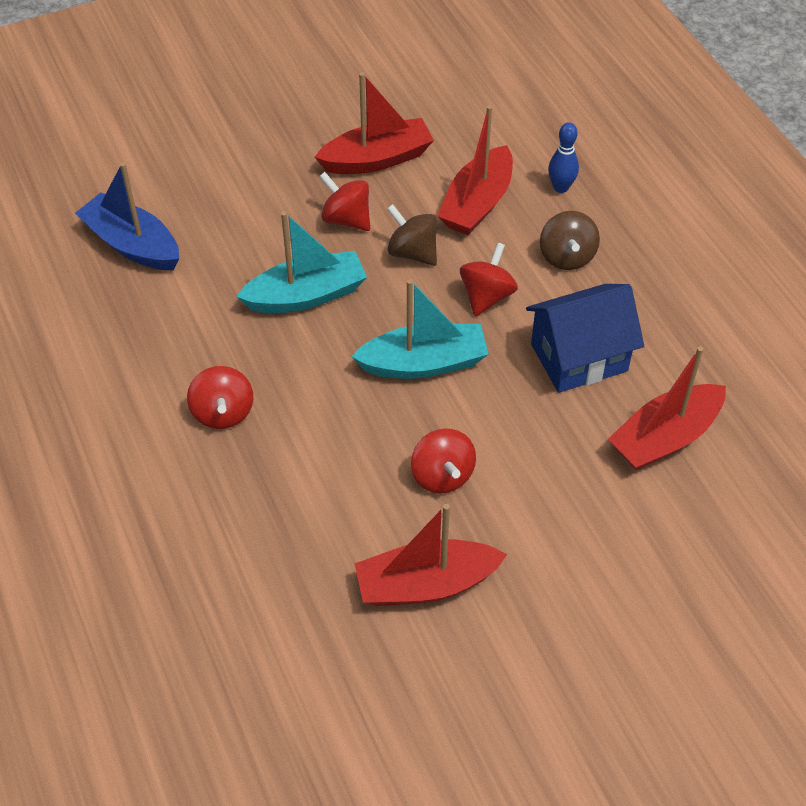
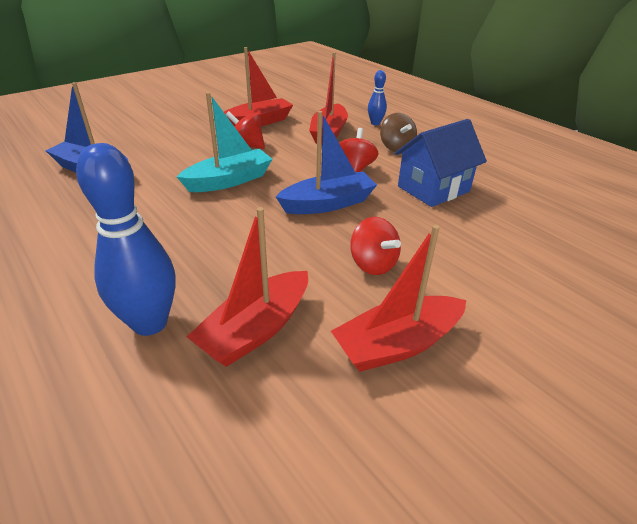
camera: 15 degrees left, 15 degrees down
(187, 510) = (150, 323): none -> blue bowling pin
(223, 412) = (175, 250): red spinning top -> none
(412, 252) = (296, 155): brown spinning top -> none
(424, 363) = (328, 204): turquoise boat -> blue boat
(665, 438) = (520, 220): red boat -> red boat (256, 329)

